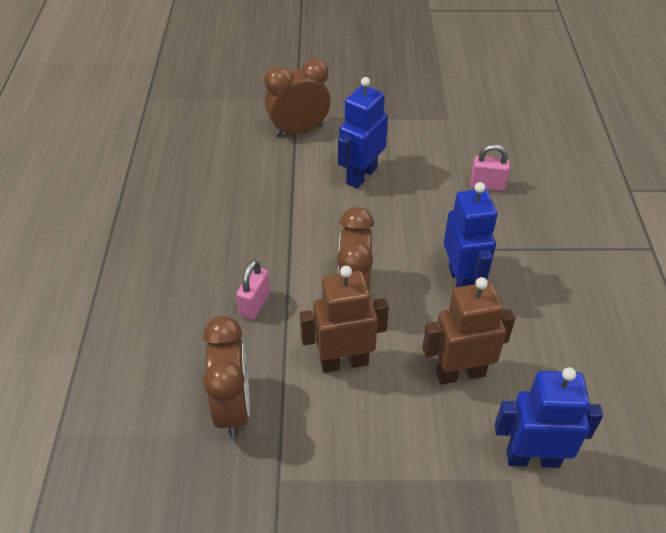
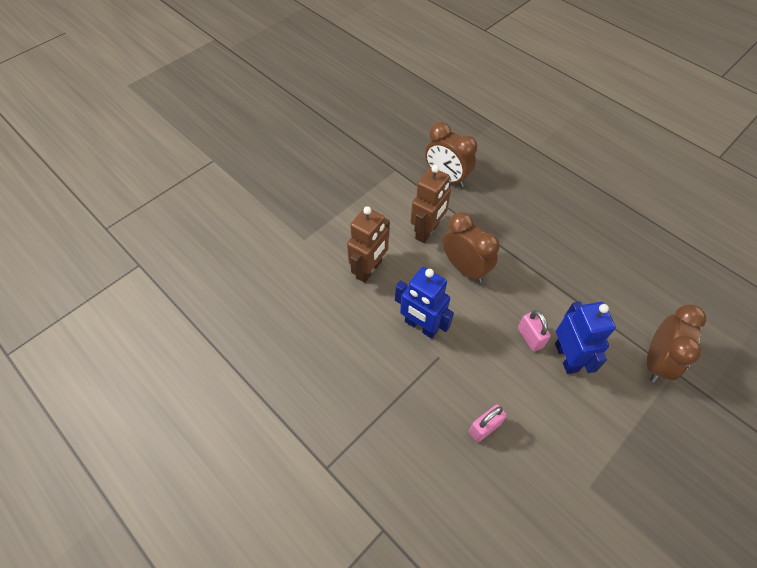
camera: 135 degrees right, 10 degrees up
(255, 304) = (501, 224): pink padlock -> pink padlock (530, 337)
(532, 458) = (301, 256): blue robot -> none

